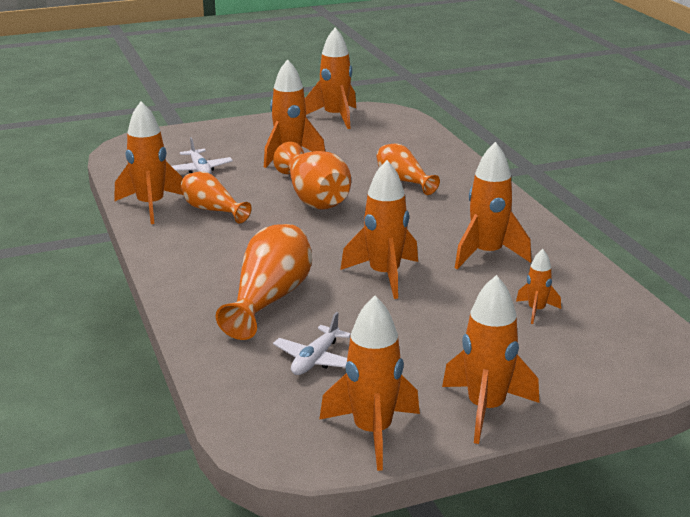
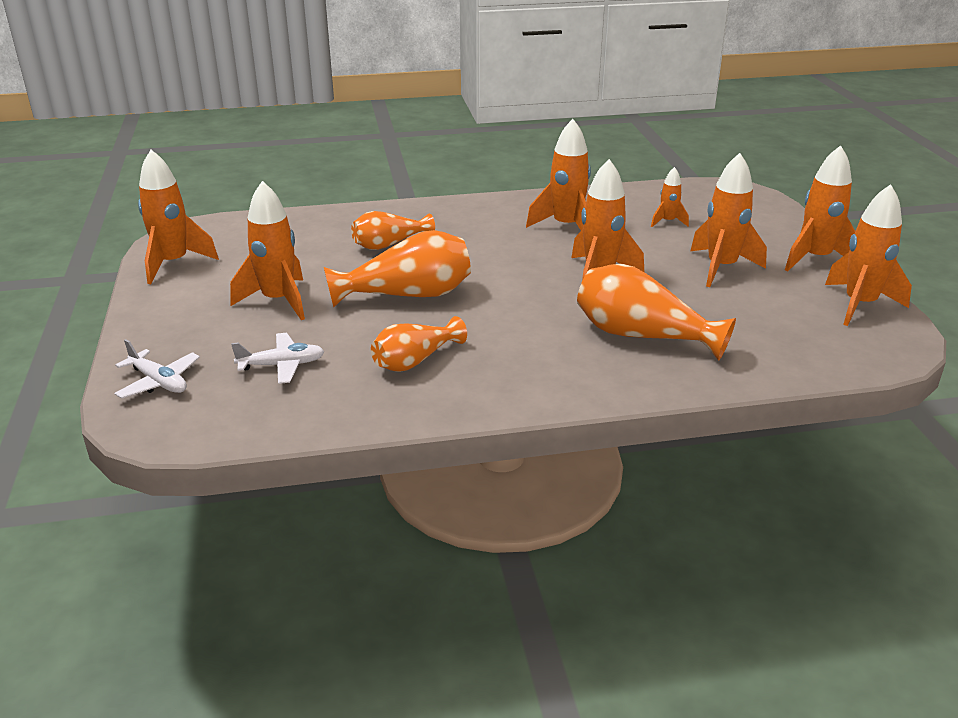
camera: 80 degrees left, 5 degrees up
(151, 206) = (383, 406): orange rocket -> orange rocket (721, 268)
(315, 360) = (754, 320): white plane -> white plane (159, 382)

